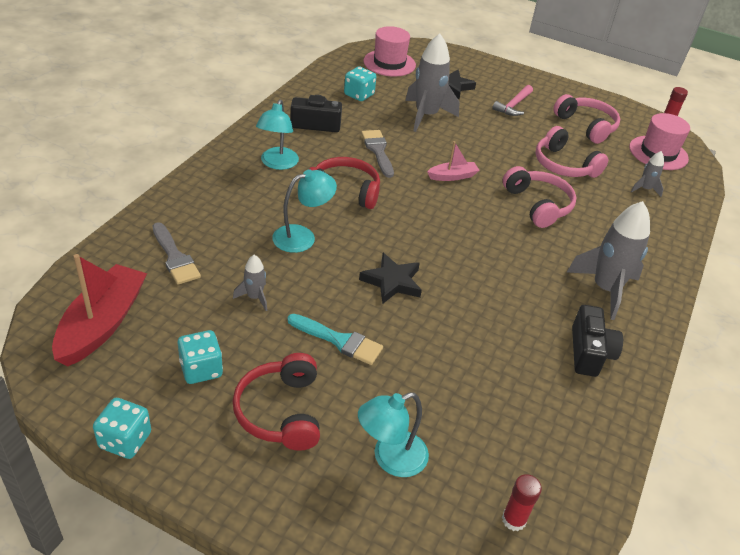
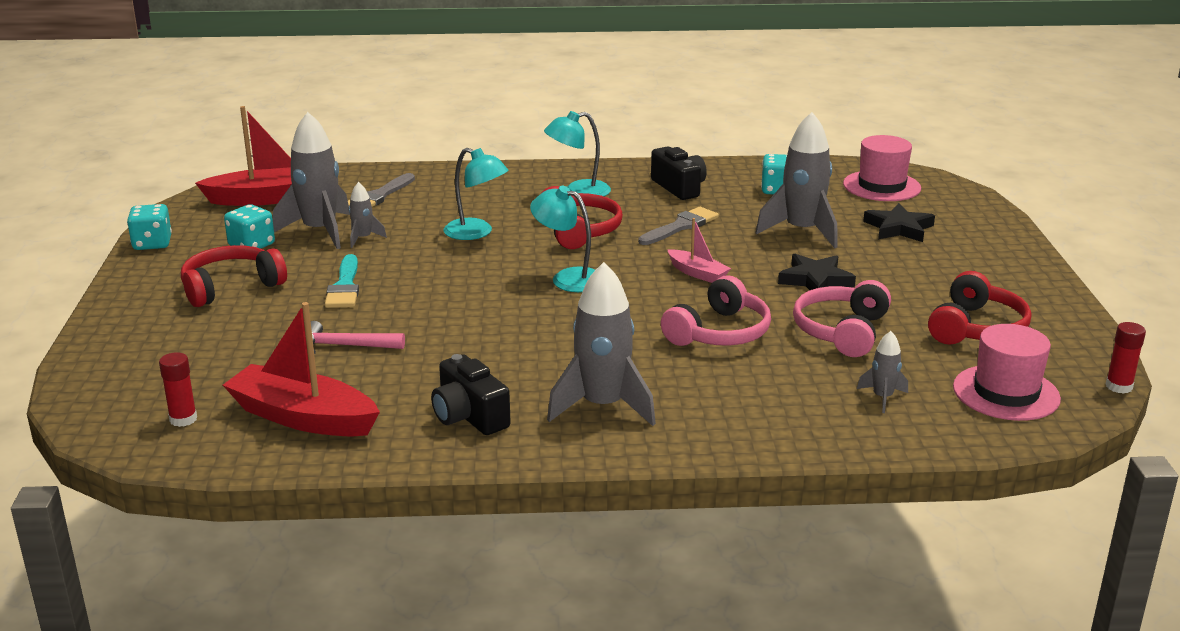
camera: 65 degrees right, 15 degrees down
(214, 316) = (320, 231): none -> grey rocket
(390, 458) = (214, 345): turquoise lamp -> turquoise lamp (568, 278)
(392, 282) = (460, 288): black star -> black star (815, 280)
(513, 105) = (931, 272): pink hammer -> pink hammer (345, 346)
(548, 441) = (303, 417): none -> red boat
(586, 126) = (976, 328): pink headphones -> red headphones
(589, 352) = (469, 416): black camera -> black camera turned 75 degrees clockwise

